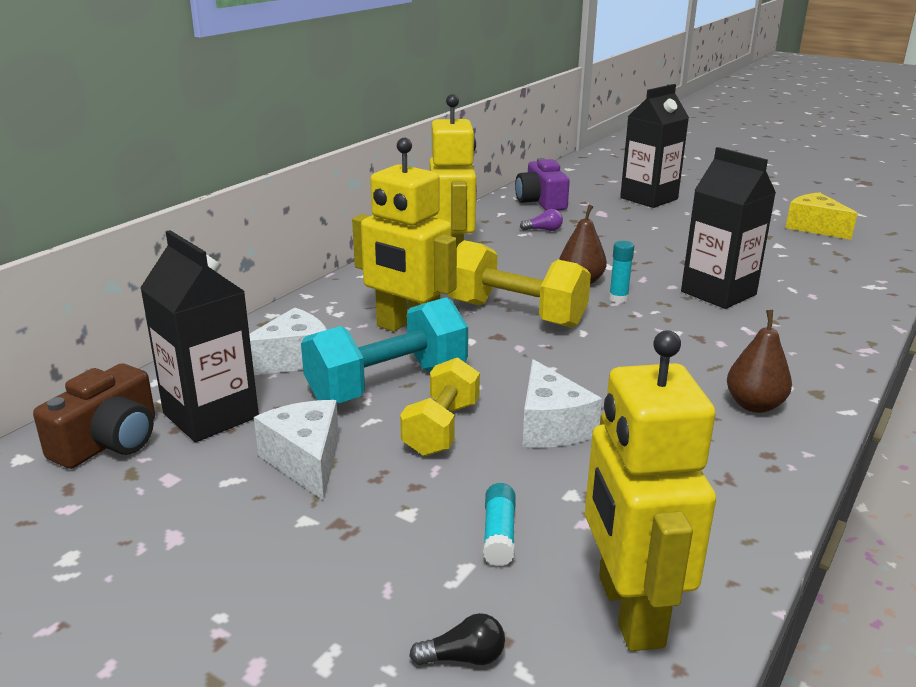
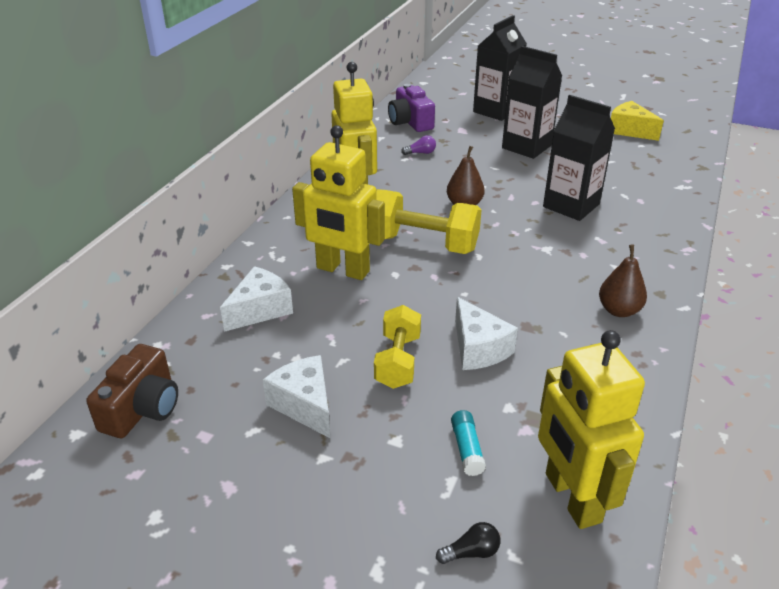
camera: 10 degrees left, 10 degrees up
(211, 415) = (214, 372): black carton -> black carton (526, 147)
(387, 384) = (343, 325): turquoise dumbbell -> none
(618, 298) = (497, 219): turquoise glue stick -> none

